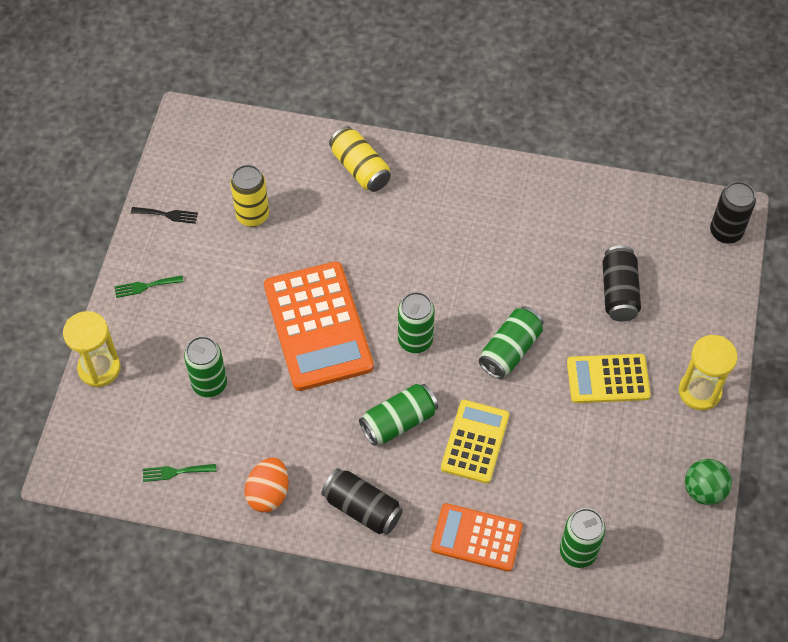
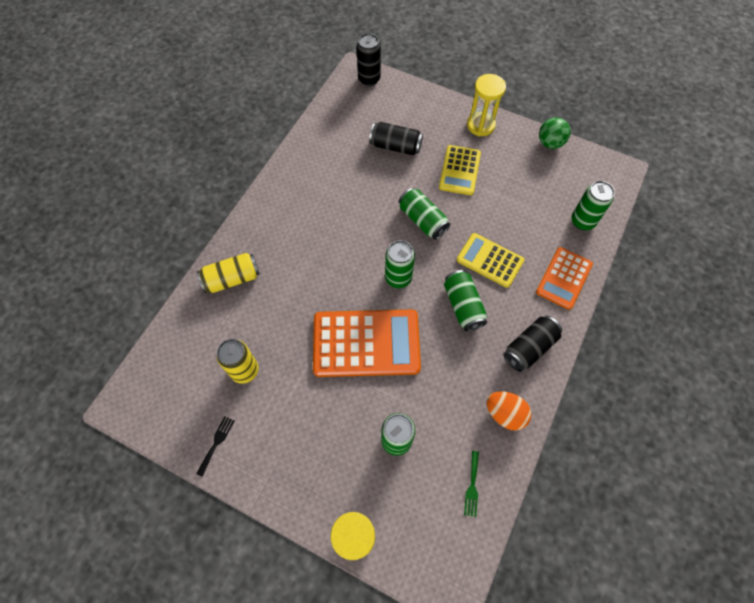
camera: 75 degrees left, 5 degrees up
(145, 286) = (284, 477): green fork -> none

